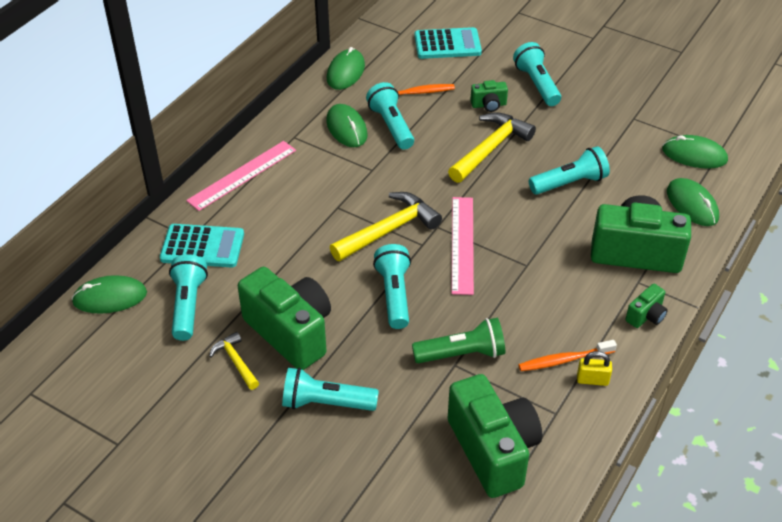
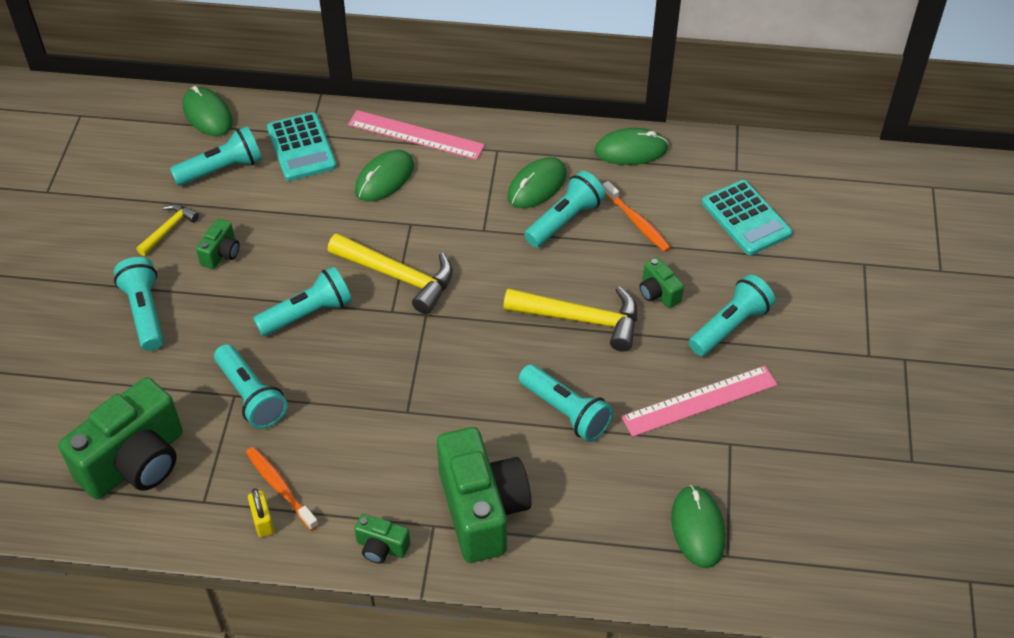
camera: 65 degrees right, 5 degrees up
(291, 332) = (221, 254): green camera -> green camera, size x0.45
(462, 244) = (409, 345): pink ruler -> pink ruler (699, 401)
(462, 354) = (251, 396): green flashlight -> turquoise flashlight
(692, 204) = (599, 548): green mouse -> green mouse (384, 178)

